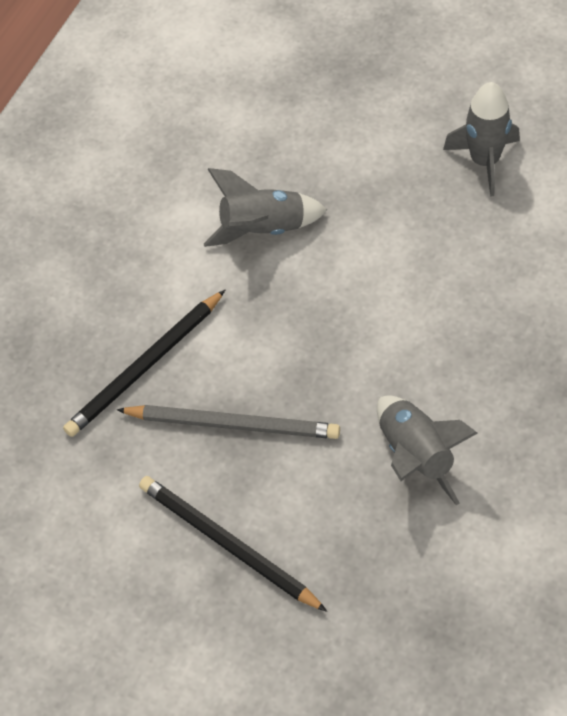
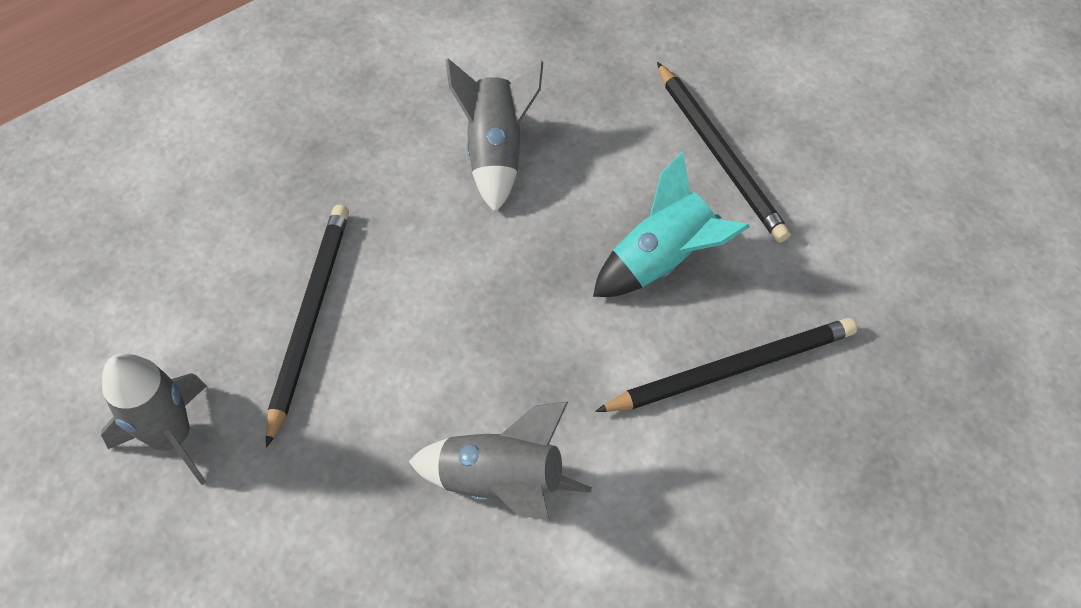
camera: 160 degrees left, 0 degrees up
(232, 424) = (661, 261): grey pencil -> turquoise rocket
(459, 264) = (309, 319): none -> black pencil

